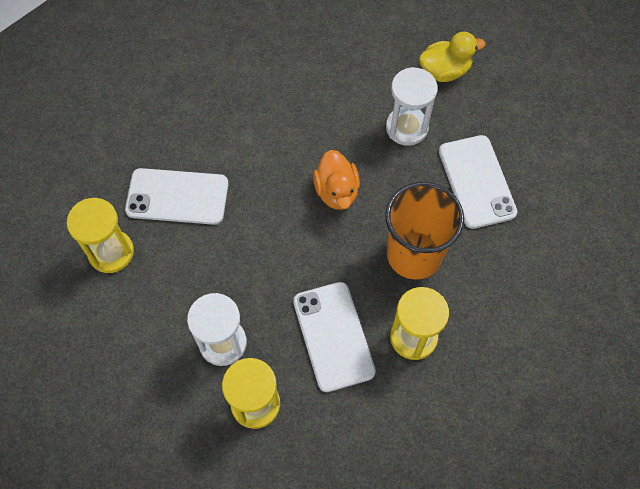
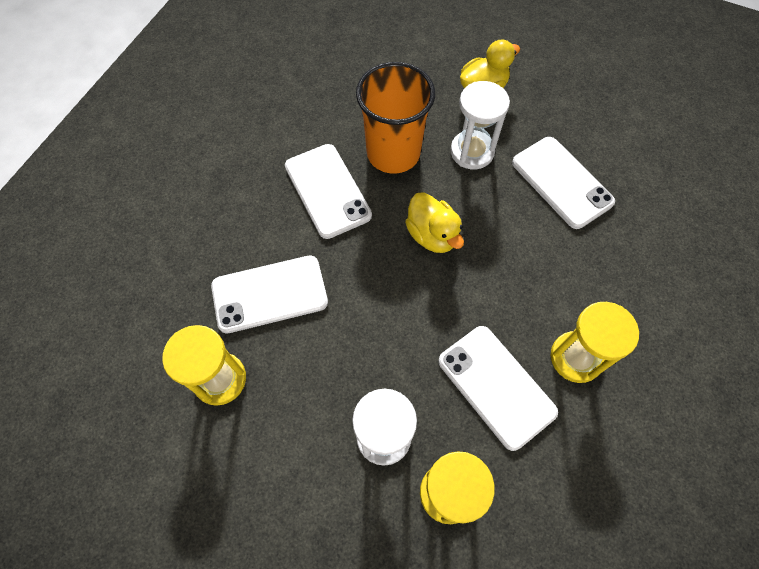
camera: 20 degrees left, 0 degrees up
(261, 123) = (327, 191): none -> white phone
(336, 191) = (432, 235): orange duck -> yellow duck
(414, 255) = (537, 273): orange cup -> orange cup (393, 153)

